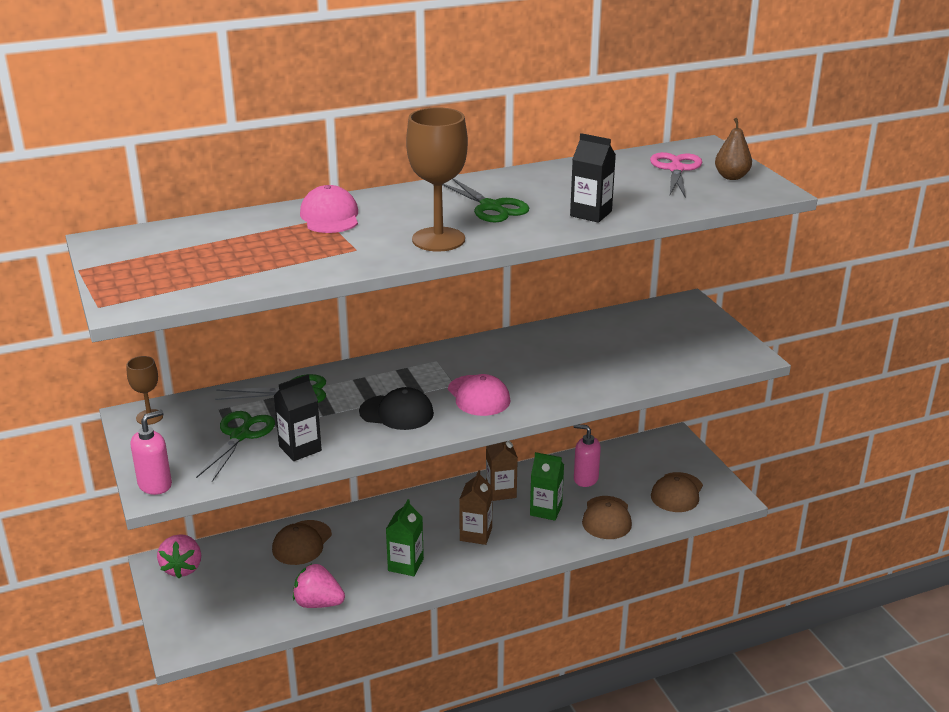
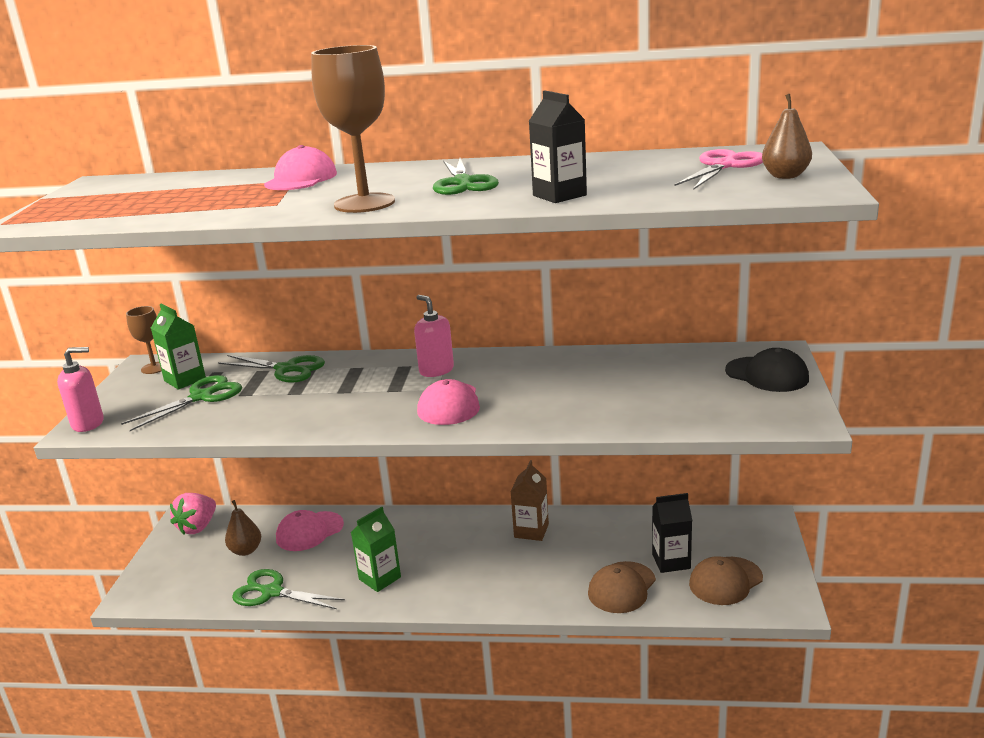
camera: 30 degrees right, 5 degrees down
(255, 575) = (246, 550): none -> brown pear
(300, 448) = (234, 418): black carton -> black carton (671, 561)
(302, 543) = (309, 531): brown cap -> pink cap
(318, 603) = (272, 592): pink strawberry -> green scissors
(396, 412) = (354, 404): black cap -> black cap (767, 375)
(476, 534) = (471, 567): brown carton -> none
(546, 510) = (562, 561): green carton -> green carton (185, 380)
(585, 479) = (631, 540): pink soap dispenser -> pink soap dispenser (436, 370)

